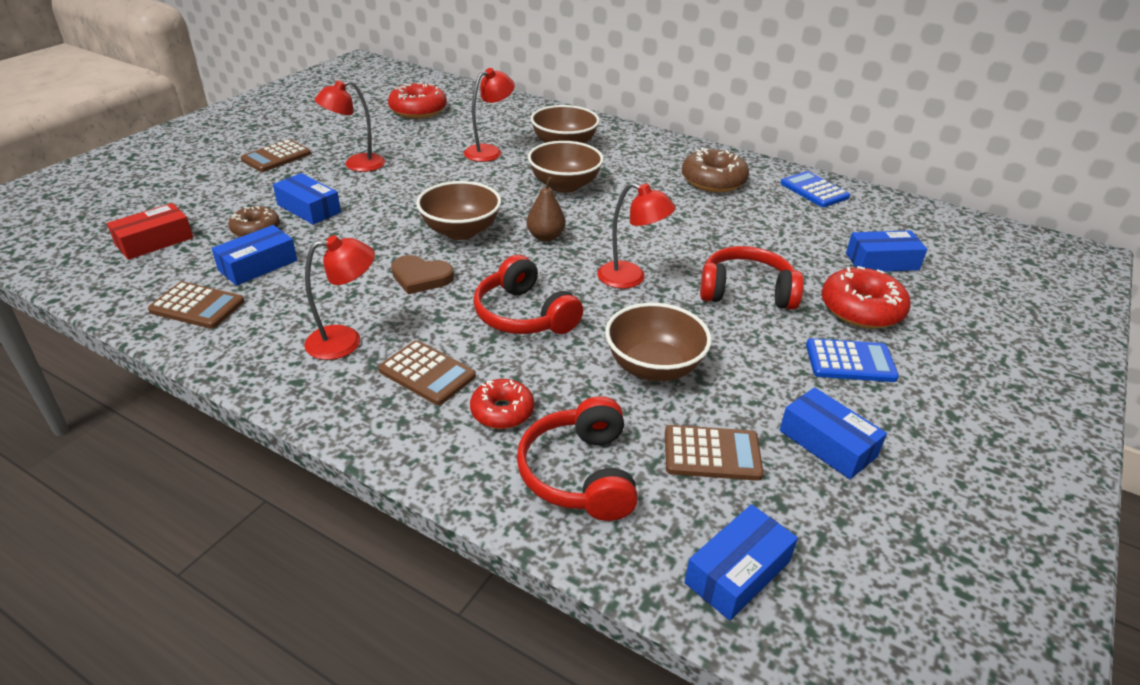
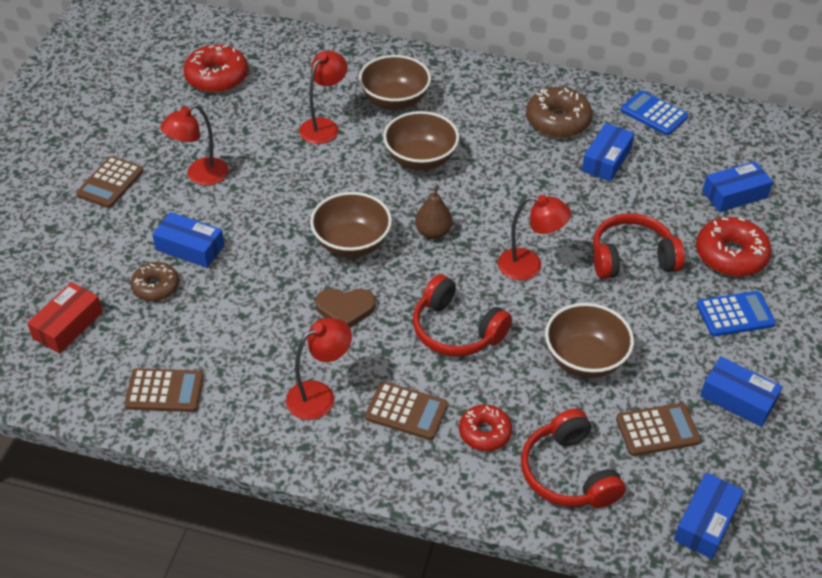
camera: 15 degrees left, 10 degrees up
(258, 265) = (188, 331): blue box -> blue box (606, 160)

